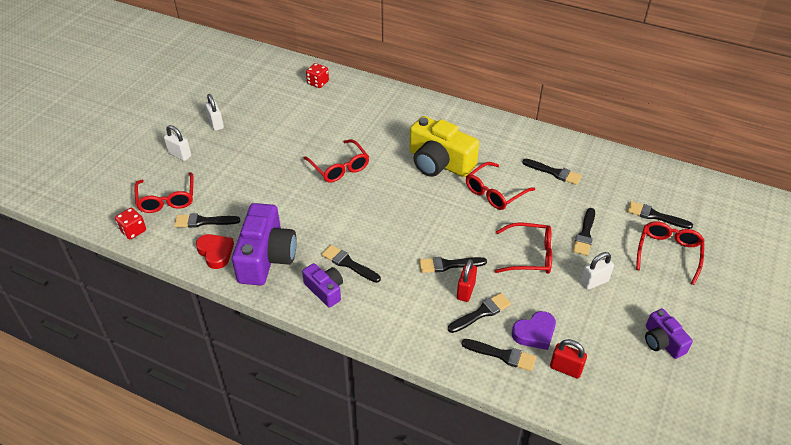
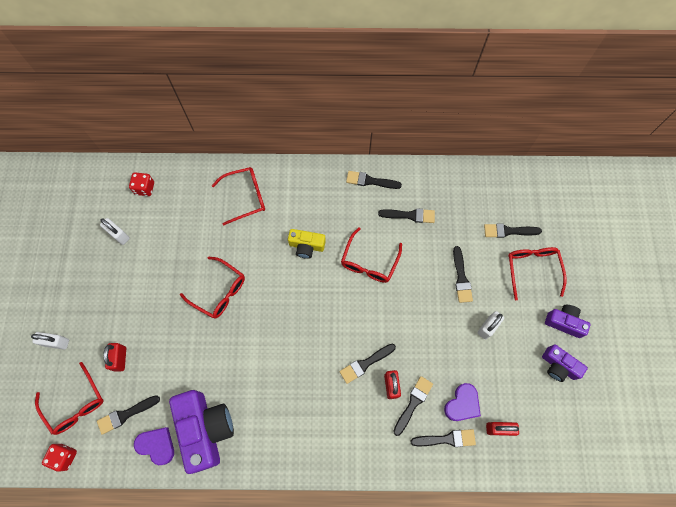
camera: 25 degrees left, 25 degrees up
(216, 124) = (71, 286): white padlock -> white padlock (119, 235)
(216, 252) = (157, 445): red heart -> purple heart
(224, 183) = (120, 359): none -> red padlock
(325, 290) = (275, 441): purple camera -> purple camera (564, 322)
(348, 264) = (281, 402): black brush -> black brush (370, 181)
(439, 162) = (306, 246): yellow camera -> yellow camera, size x0.54
(530, 255) = (426, 322): red glasses -> red glasses (245, 197)

